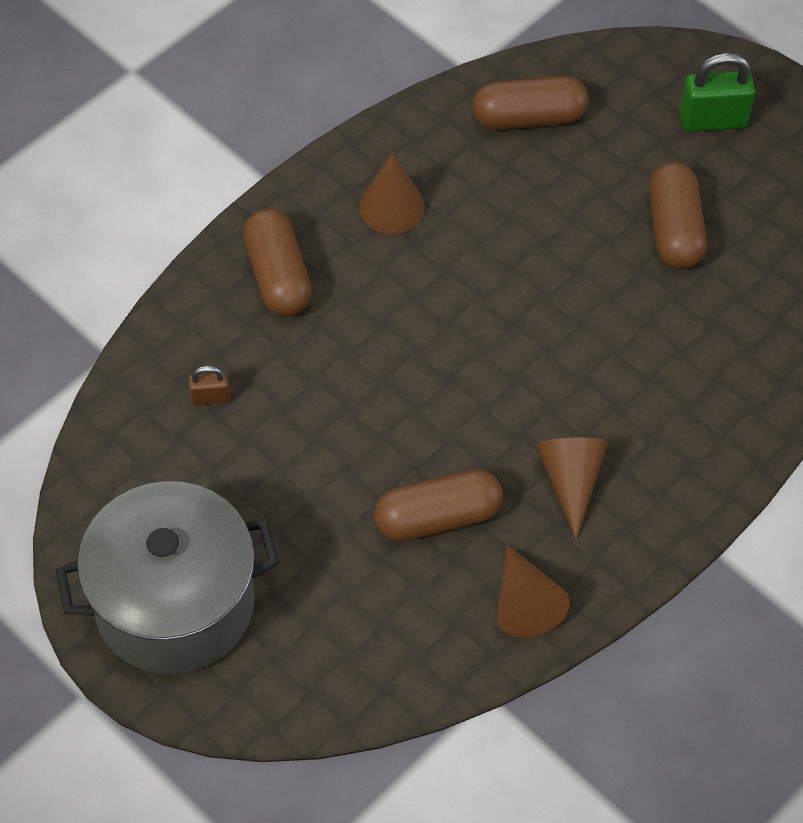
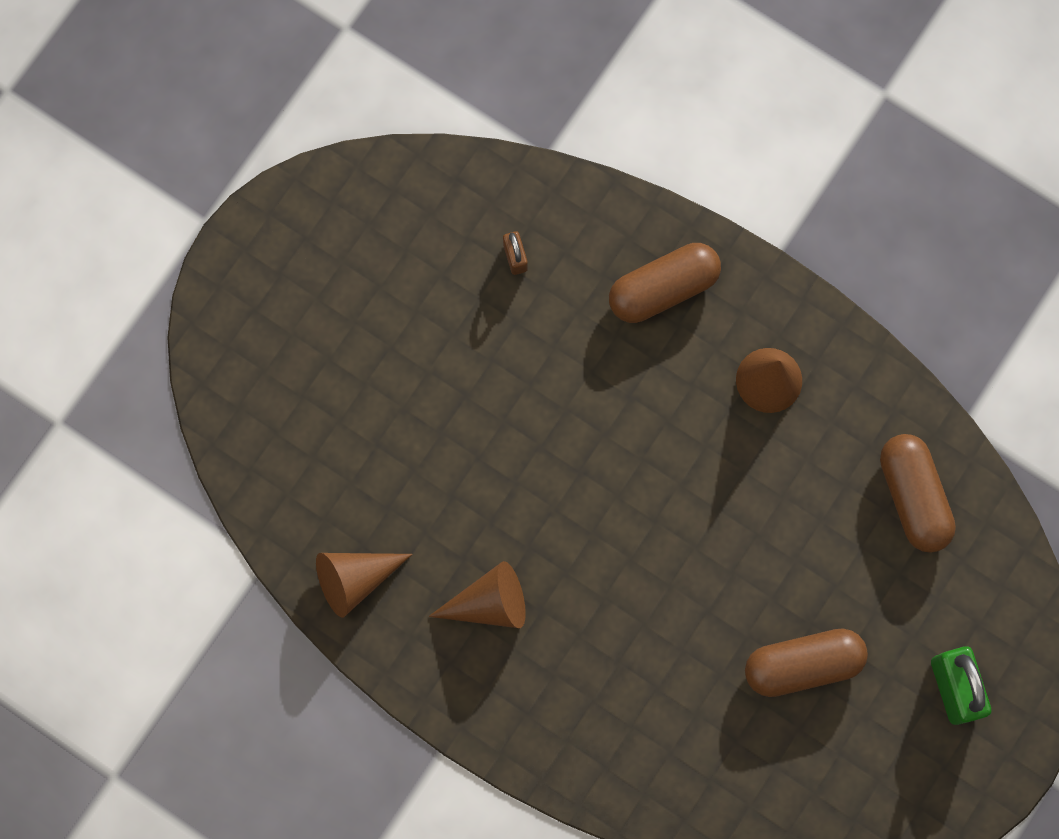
camera: 80 degrees right, 20 degrees up
(174, 604) = (300, 275): grey pot -> none
(437, 517) = (428, 487): brown capsule -> none

